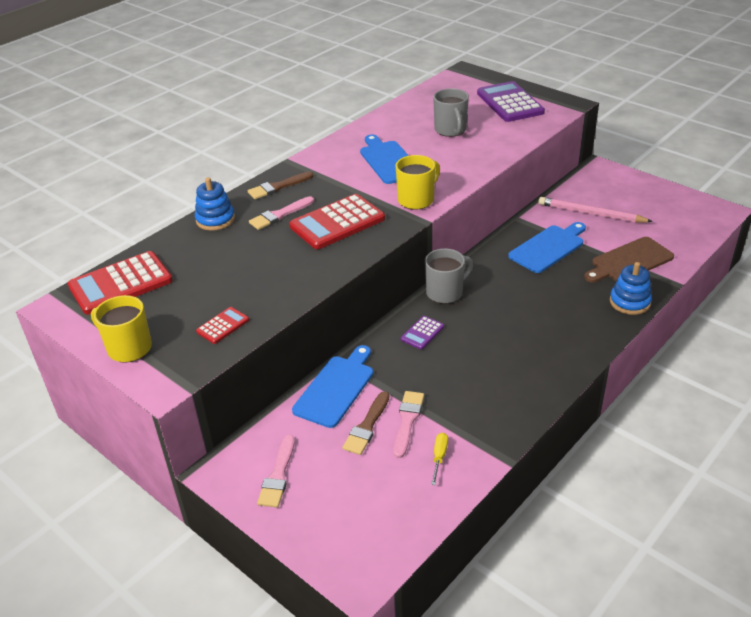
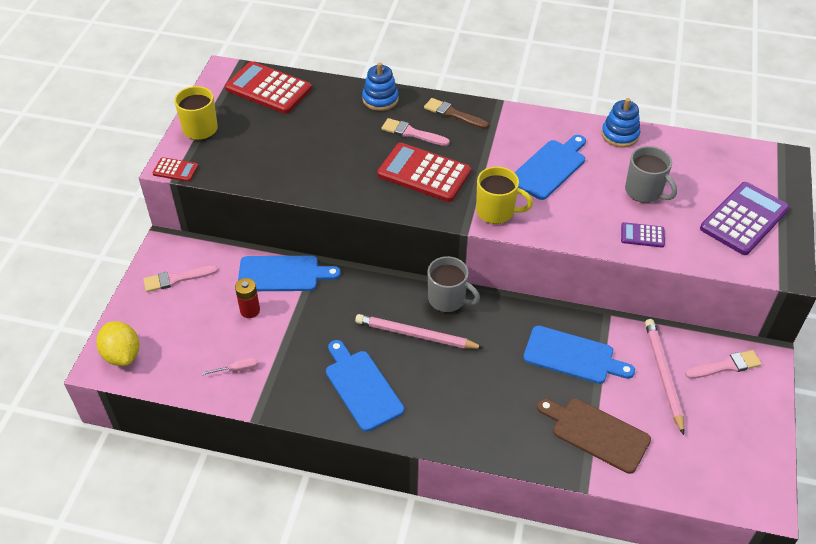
camera: 60 degrees right, 10 degrees up
(223, 326) = (249, 165): red calculator -> red calculator (175, 170)
(357, 554) = (122, 355): none -> yellow lemon
(367, 426) = (250, 310): brown brush -> red battery
(407, 420) = (269, 333): pink brush -> pink brush (726, 366)
(422, 333) = (381, 303): purple calculator -> purple calculator (642, 235)
(439, 457) = (238, 369): yellow screwdriver -> pink screwdriver
(450, 130) = (644, 191): grey mug -> grey mug turned 90 degrees counterclockwise
(473, 323) = (416, 335): none -> pink pencil
(513, 374) = (362, 387): none -> blue cutting board
(629, 302) = (524, 451): blue stacking toy -> blue stacking toy (620, 135)

